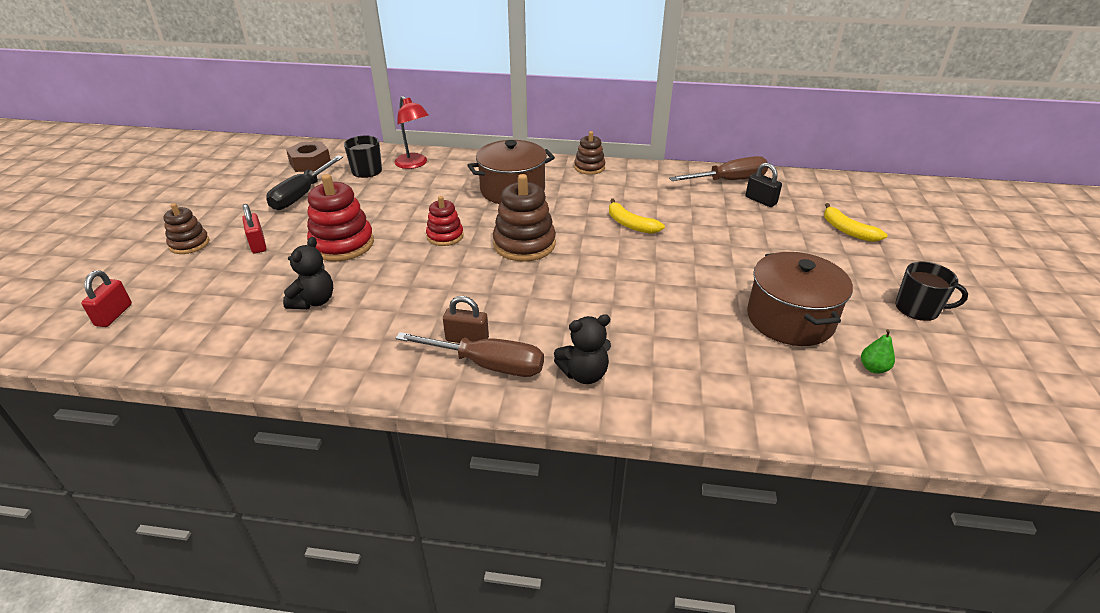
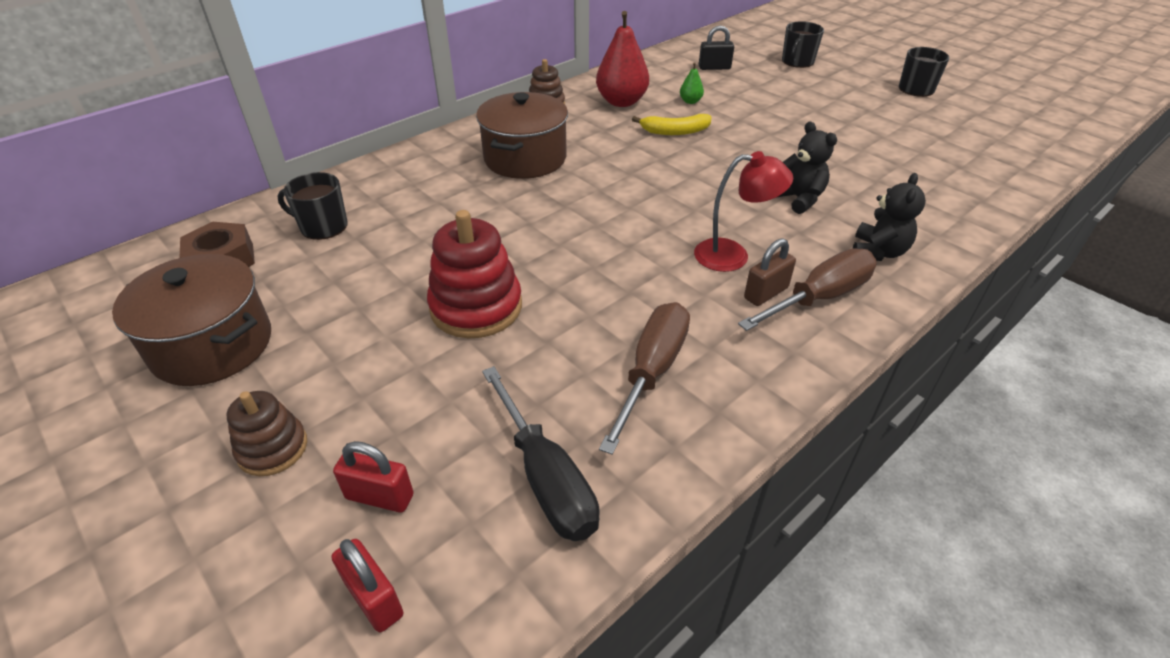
camera: 50 degrees left, 5 degrees up
(258, 244) = (375, 378): red padlock -> red padlock (380, 496)
(302, 195) = (300, 296): black screwdriver -> black screwdriver (545, 477)
(314, 301) = (578, 373): black teddy bear -> black teddy bear (798, 199)
(414, 164) = (367, 190): red lamp -> red lamp (733, 255)
(445, 236) = (558, 232): red stacking toy -> none
(524, 244) = (637, 194): brown stacking toy -> none
(639, 189) = (621, 102): none -> red pear
(728, 181) = (666, 64): brown screwdriver -> brown screwdriver (651, 372)
(790, 319) = (886, 135): brown pot -> brown pot (212, 345)
(847, 230) = (797, 62): yellow banana -> black mug
(873, 368) = (969, 136): green pear -> green pear (690, 101)

